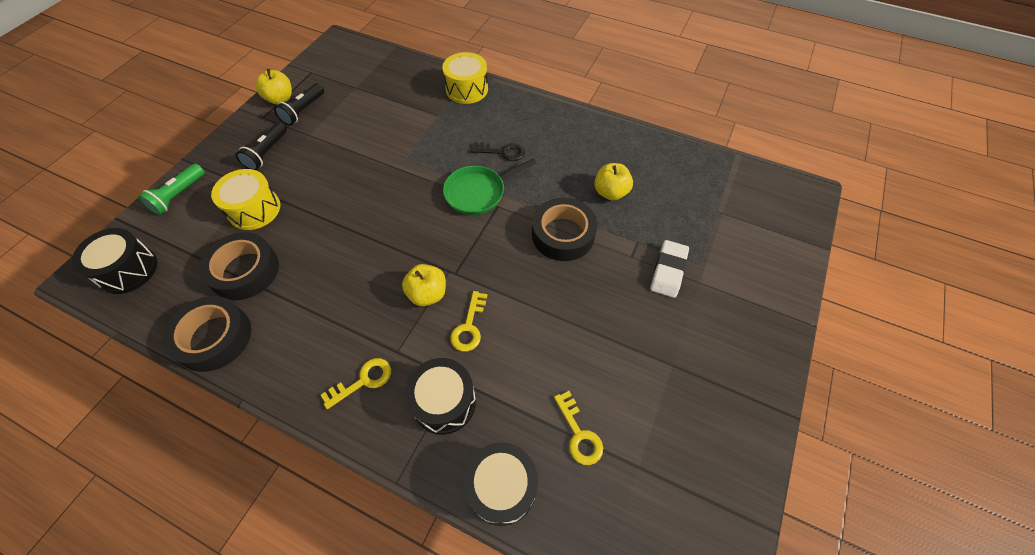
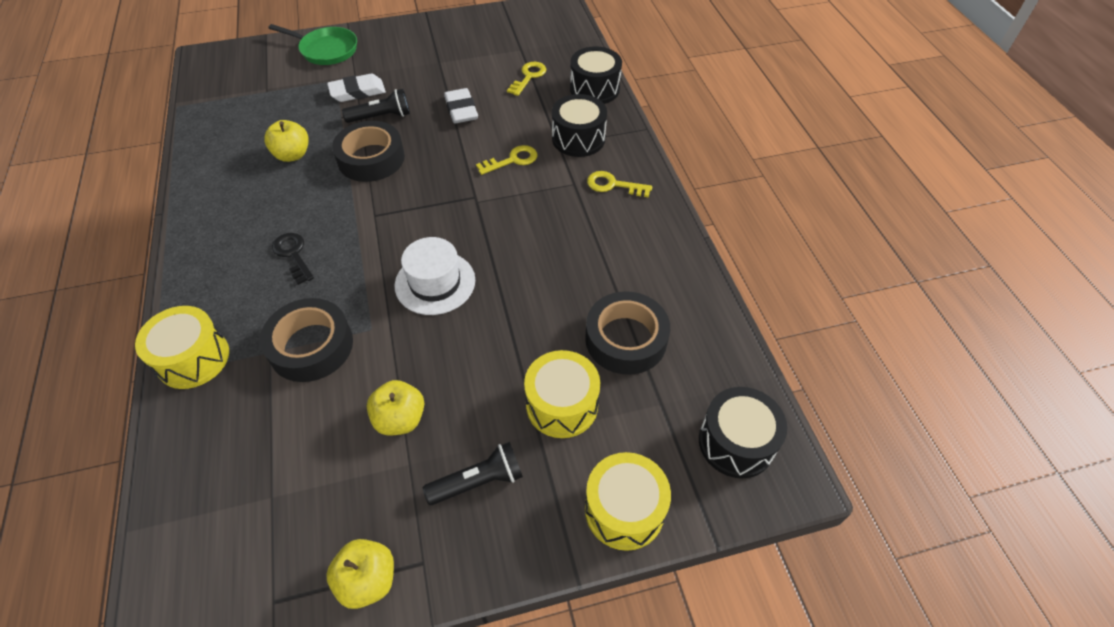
camera: 130 degrees left, 5 degrees down
(178, 195) = (624, 510): green flashlight -> yellow drum
(214, 337) = (694, 299): black tape -> black tape (311, 346)
(303, 111) = (370, 518): black flashlight -> black flashlight (381, 117)
(403, 204) = (435, 283): none -> white hat
(427, 294) = (510, 199): yellow apple -> yellow apple (400, 419)
(478, 192) = (369, 238): green pan -> green pan (326, 50)
(574, 334) = (461, 109): none -> white eraser

